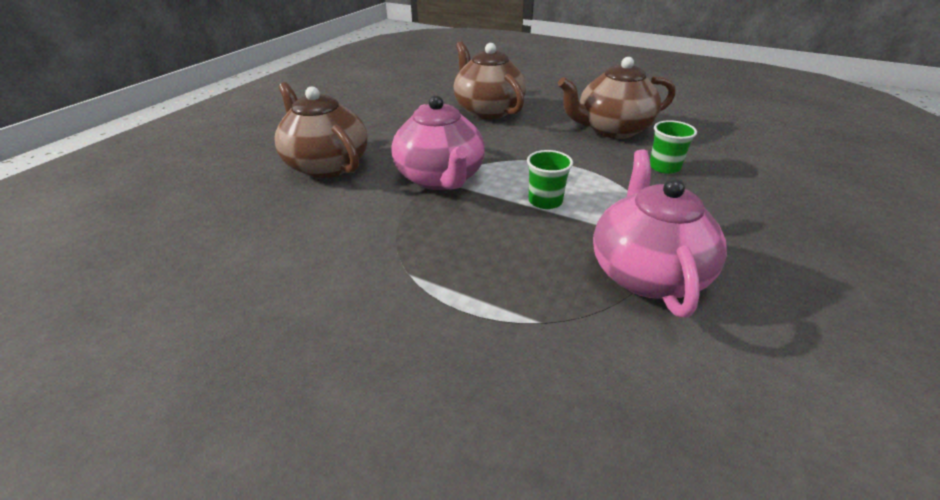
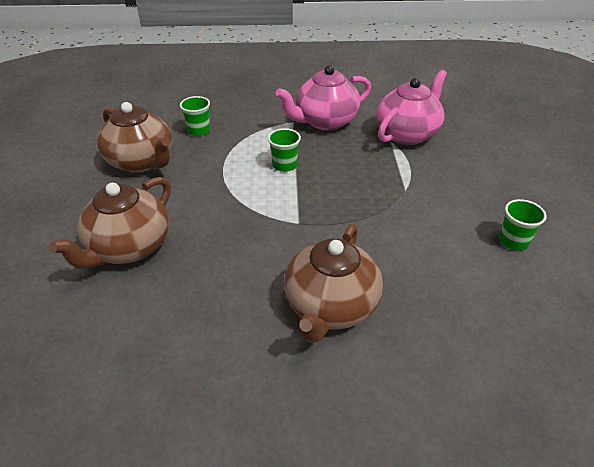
camera: 120 degrees left, 5 degrees up
(218, 317) = (513, 241): none -> green cup
(440, 178) = (294, 222): pink teapot -> pink teapot (407, 134)

